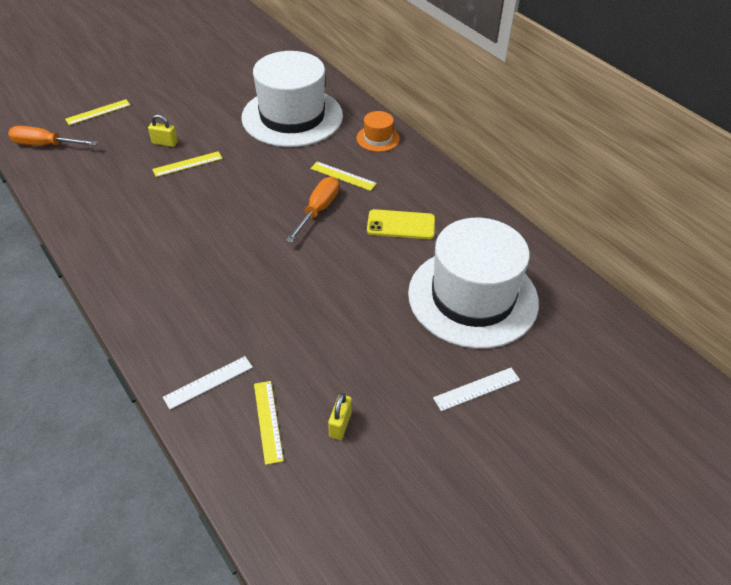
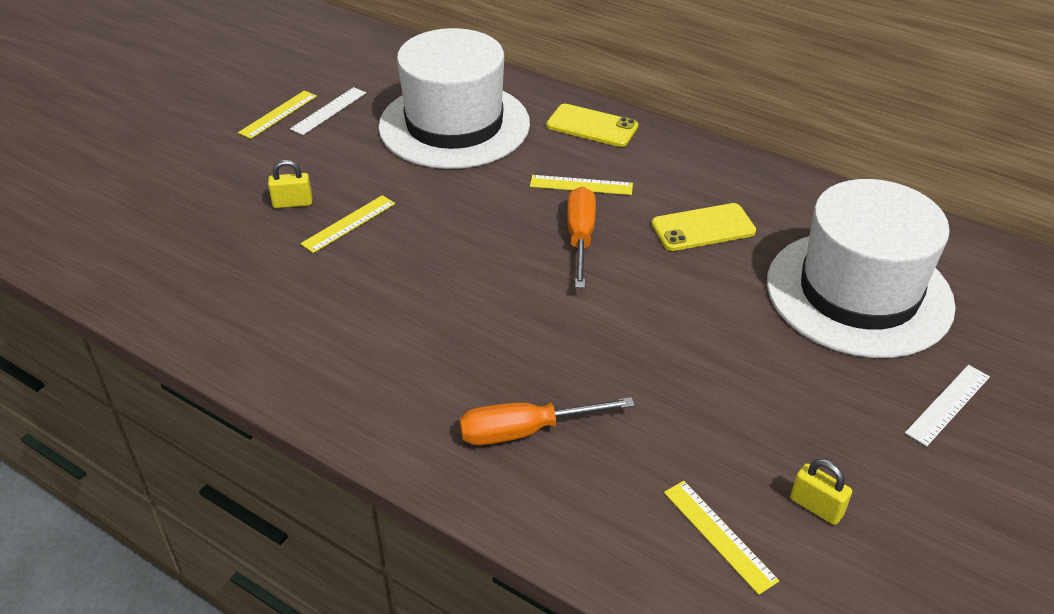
camera: 20 degrees left, 5 degrees down
(45, 145) = (102, 251): orange screwdriver -> orange screwdriver (525, 431)
(98, 112) = (155, 184): yellow ruler -> yellow ruler (278, 114)
(208, 382) = (598, 511): white ruler -> white ruler (329, 111)
(340, 424) = (816, 507): yellow padlock -> yellow padlock turned 45 degrees counterclockwise
(378, 138) = (592, 126): orange hat -> yellow phone

